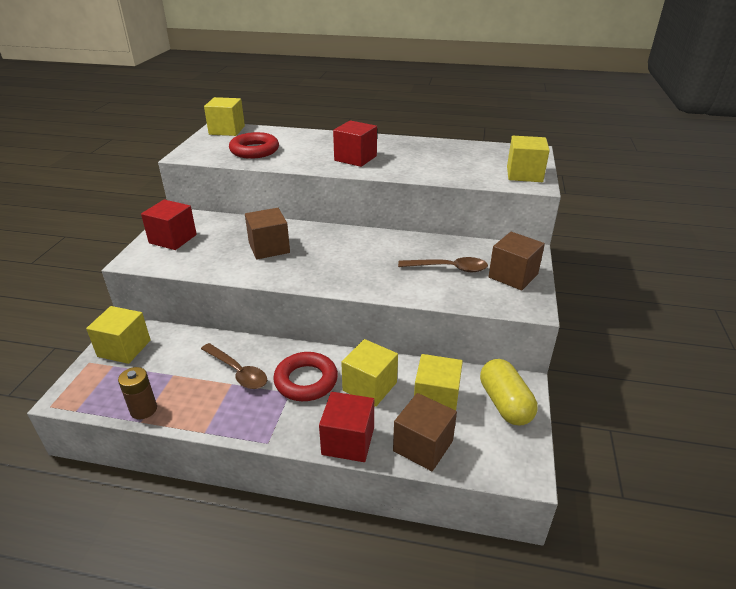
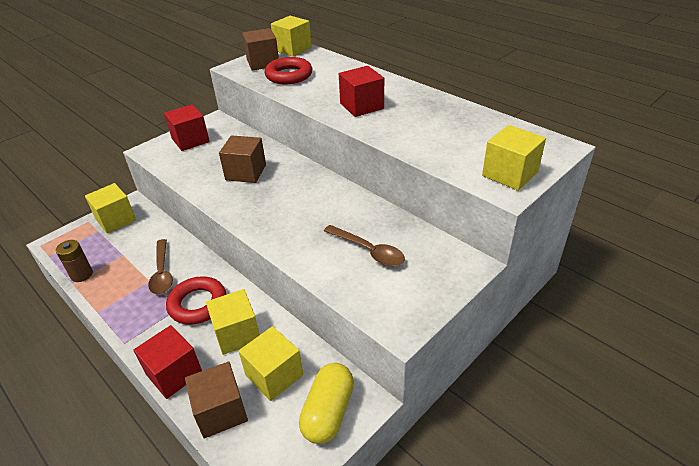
camera: 35 degrees right, 5 degrees up
(513, 276) = (422, 285): brown cube -> brown cube (263, 63)

